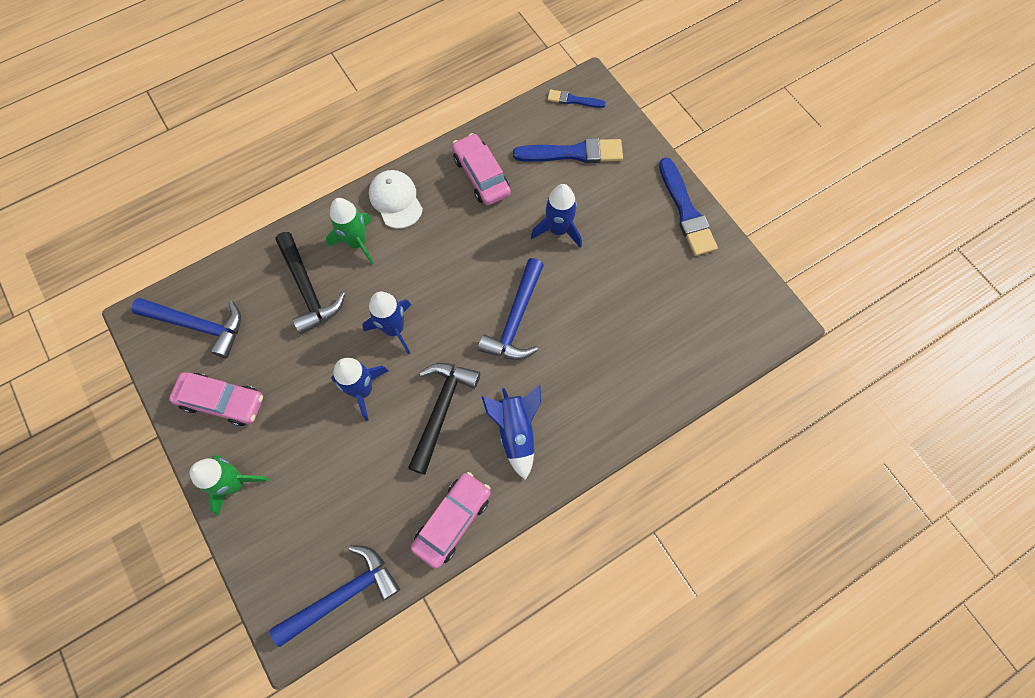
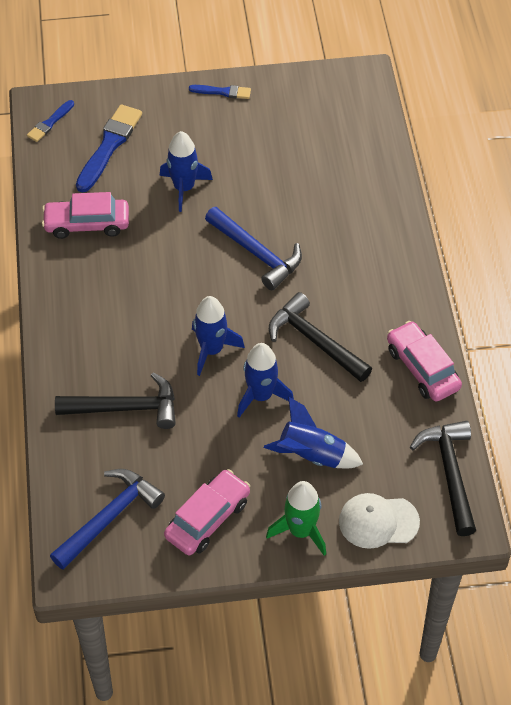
camera: 65 degrees left, 15 degrees down
(343, 594) = (450, 473): blue hammer -> black hammer
(357, 242) = (98, 350): green rocket -> none
(396, 200) = (69, 302): white cap -> white cap (378, 521)
(516, 431) = (364, 293): blue rocket -> blue rocket (312, 455)
(686, 211) = (223, 92): blue brush -> blue brush, size x0.55

